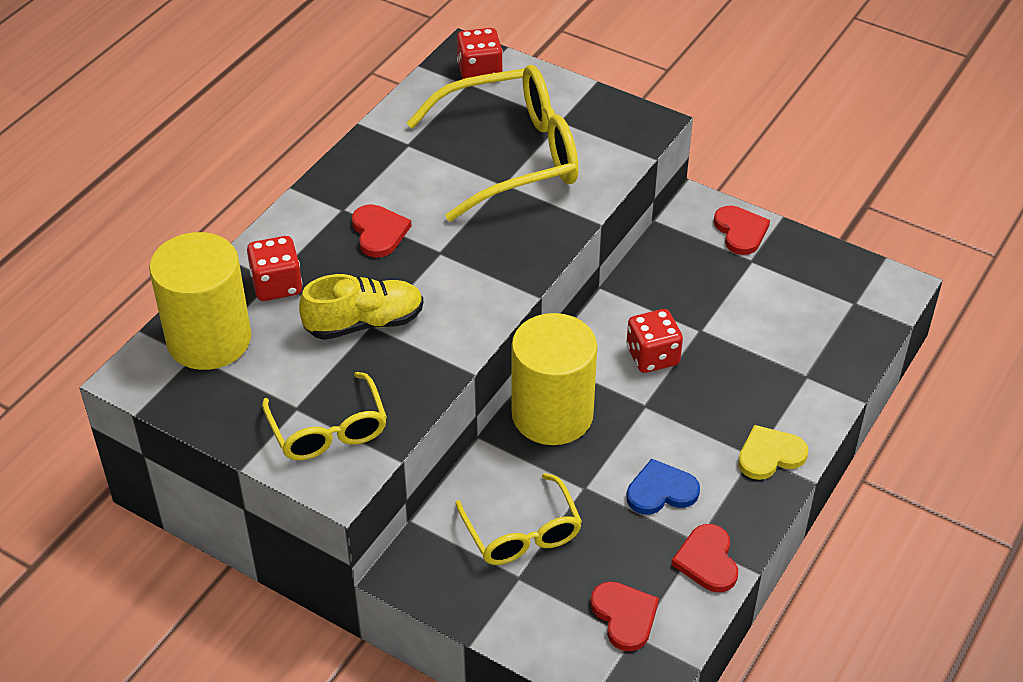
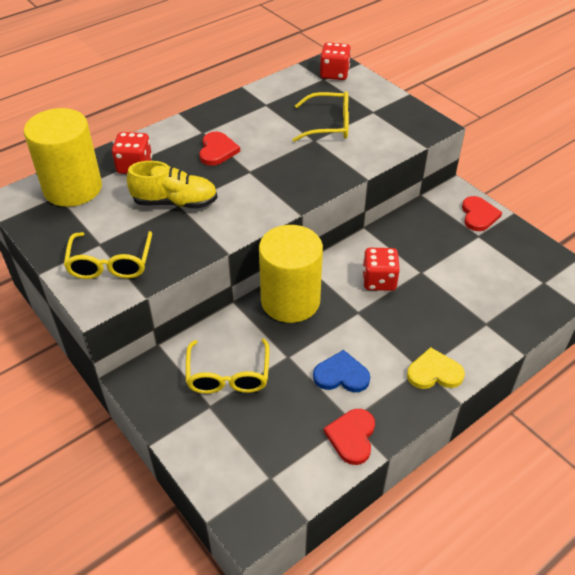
camera: 20 degrees right, 0 degrees up
(512, 156) = (329, 125): yellow glasses -> yellow glasses, size x0.58
(624, 616) = (270, 459): red heart -> none

